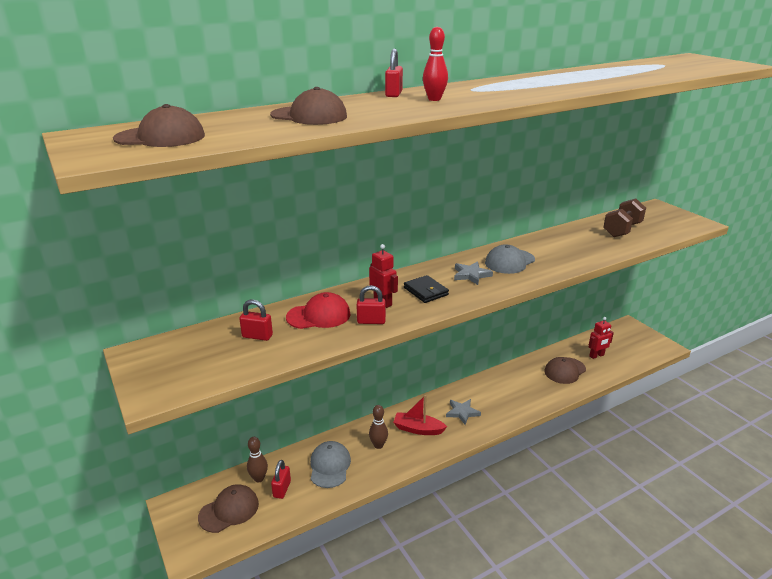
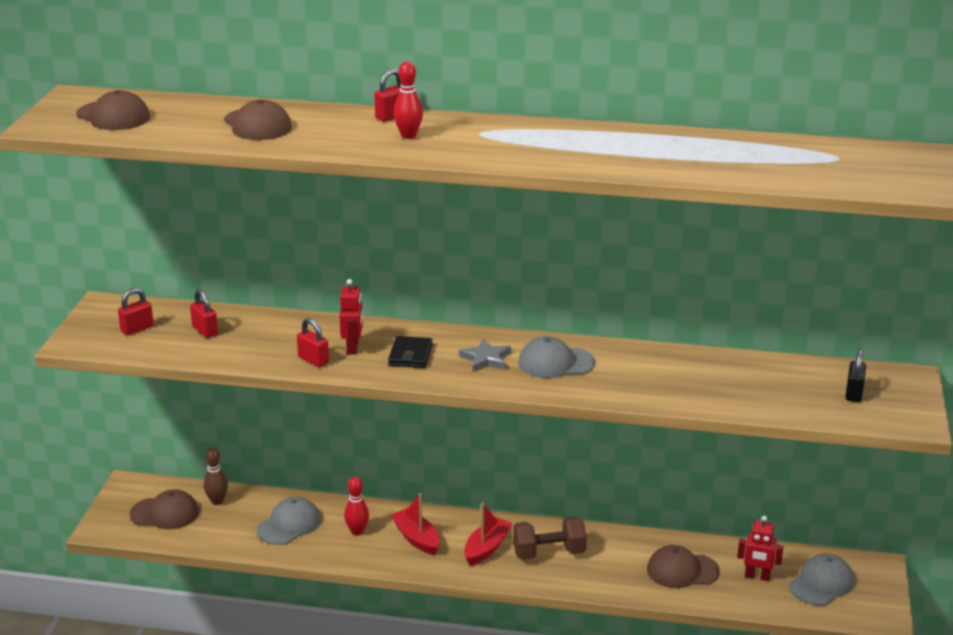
camera: 40 degrees right, 0 degrees up
(282, 489) = (225, 521): red padlock -> red padlock (137, 329)
(319, 315) = (279, 335): red cap -> none
(378, 445) = (357, 531): brown bowling pin -> red bowling pin
(462, 412) = (486, 548): grey star -> red boat
(622, 230) = (777, 385): brown dumbbell -> brown dumbbell (549, 553)
(623, 344) = (821, 583): none -> grey cap
(655, 221) = (853, 393): none -> black padlock

